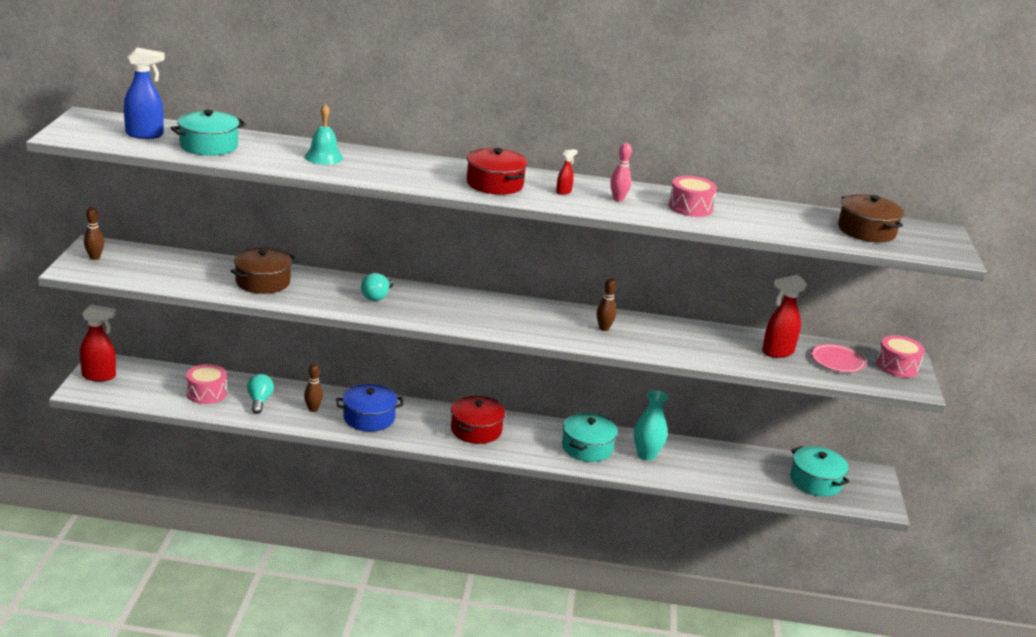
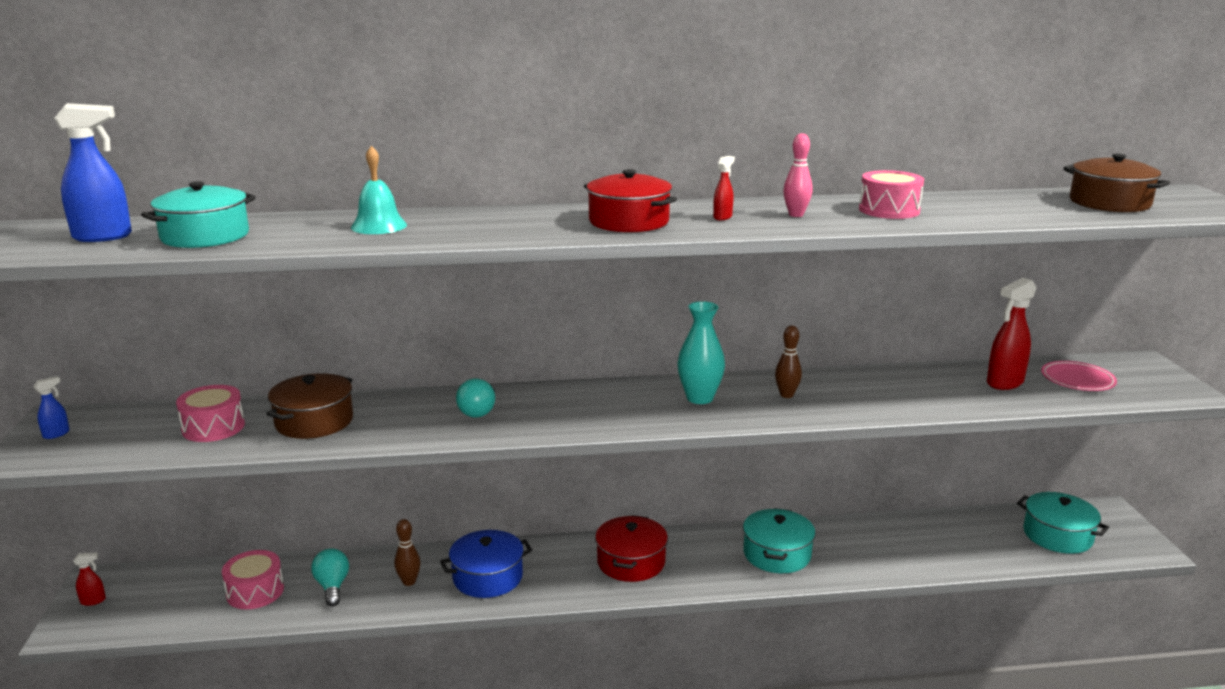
camera: 10 degrees left, 5 degrees down
(95, 257) = (56, 434): brown bowling pin -> blue spray bottle
(99, 376) = (93, 601): red spray bottle -> red spray bottle, size x0.50
(646, 455) = (850, 547): turquoise vase -> turquoise vase (699, 398)
(897, 366) = (1144, 372): pink drum -> pink drum (213, 427)

